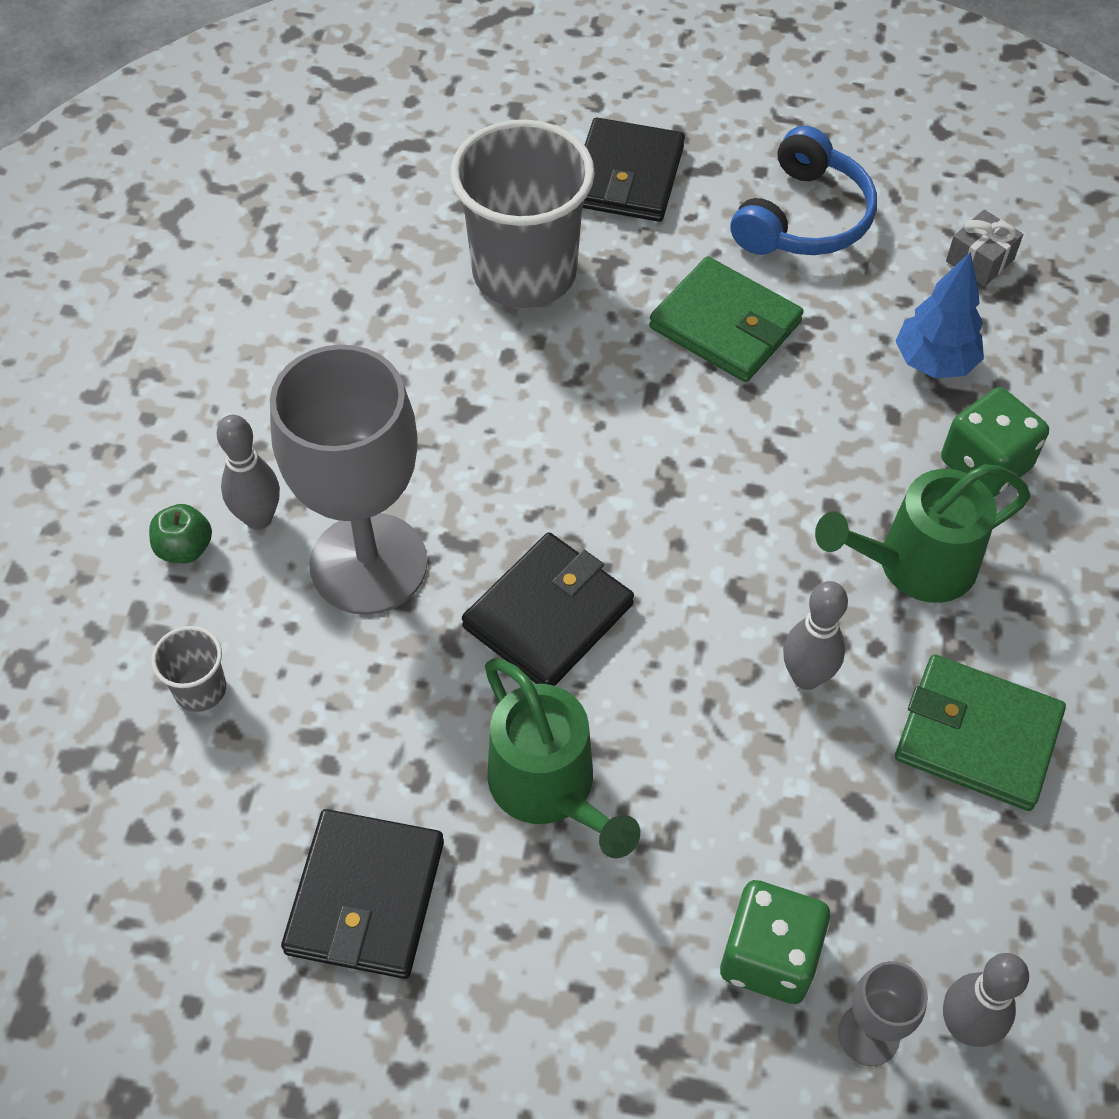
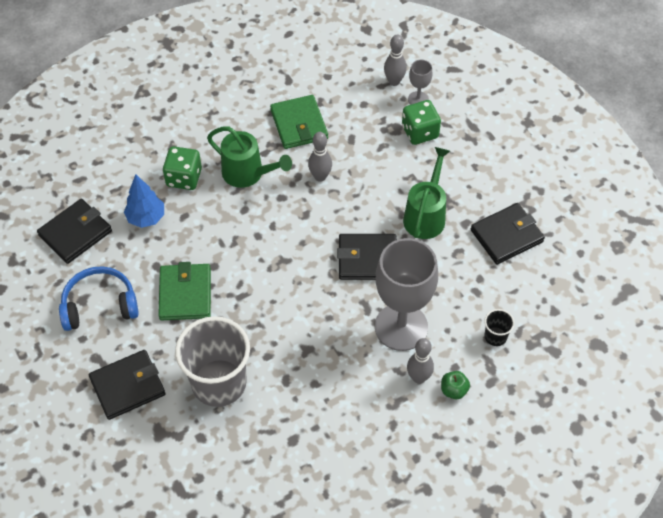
camera: 130 degrees left, 0 degrees up
(200, 689) = (495, 336): grey cup -> black cup
(979, 260) = (75, 233): grey gift -> black wallet

